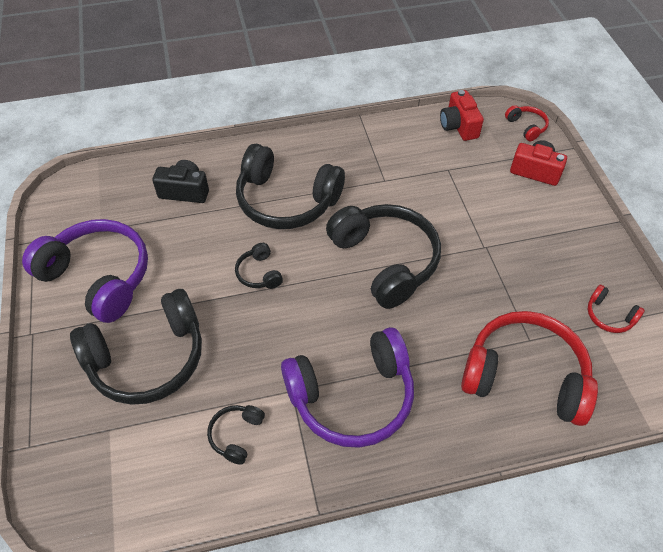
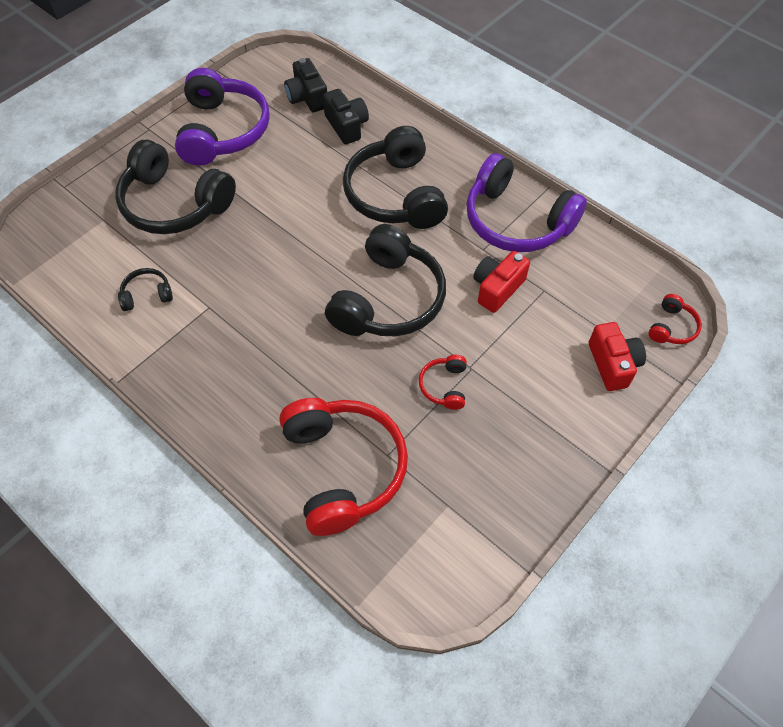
camera: 55 degrees right, 5 degrees up
(125, 199) = (307, 98): none -> black camera
(259, 273) = (304, 222): black headphones -> none
(352, 396) = (231, 349): purple headphones -> purple headphones (517, 220)
(458, 126) = (613, 270): red camera -> red camera (497, 288)
(609, 315) = (471, 513): red headphones -> red headphones (444, 386)

